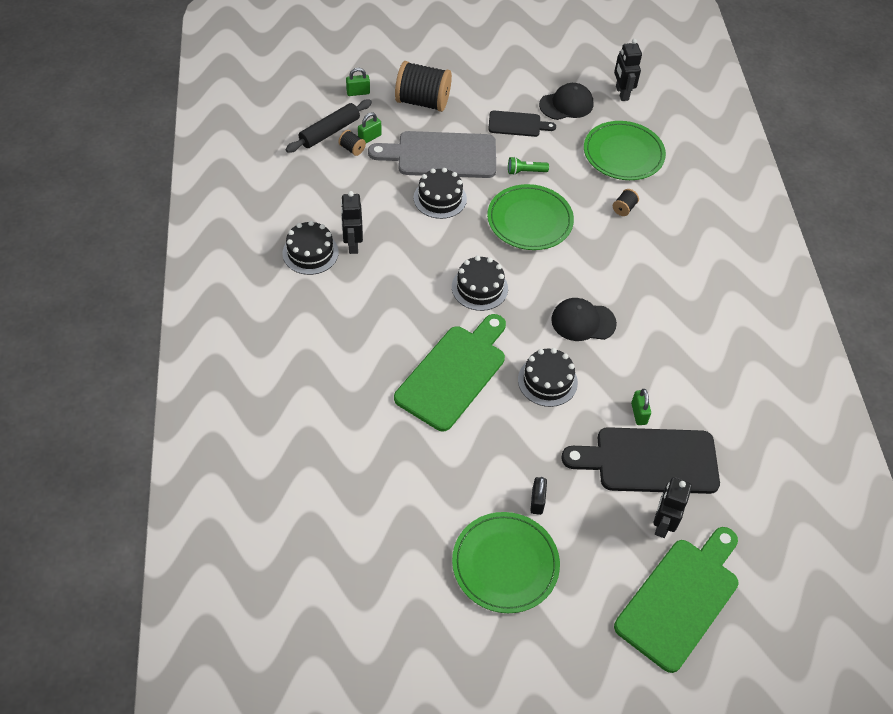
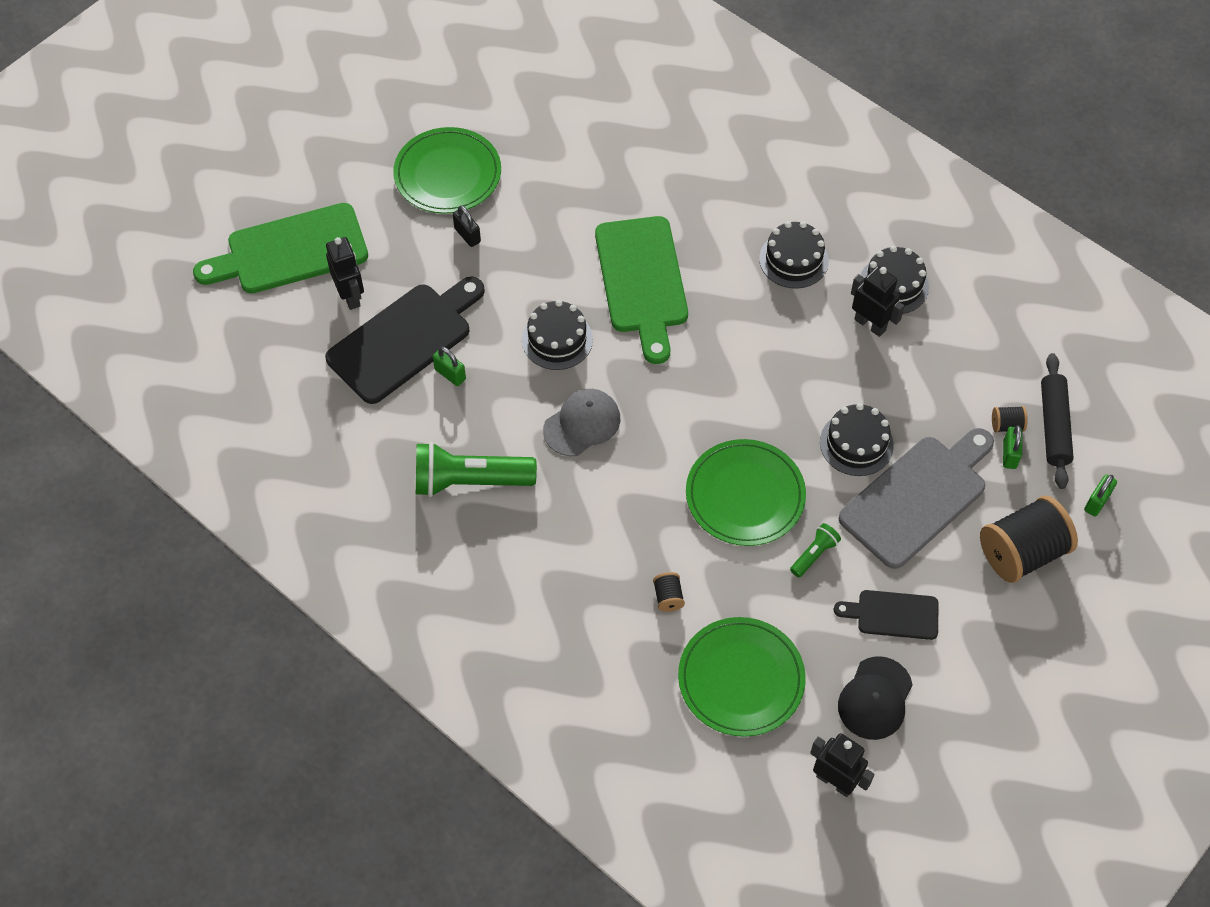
camera: 140 degrees right, 5 degrees up
(479, 288) = (710, 378): black cake -> black cake (793, 260)
(517, 124) = (893, 614): black cutting board -> black cutting board turned 45 degrees clockwise
(583, 321) = (582, 424): black cap -> grey cap
(680, 599) = (290, 251): green cutting board -> green cutting board turned 75 degrees clockwise
(683, 342) = (470, 481): none -> green flashlight

